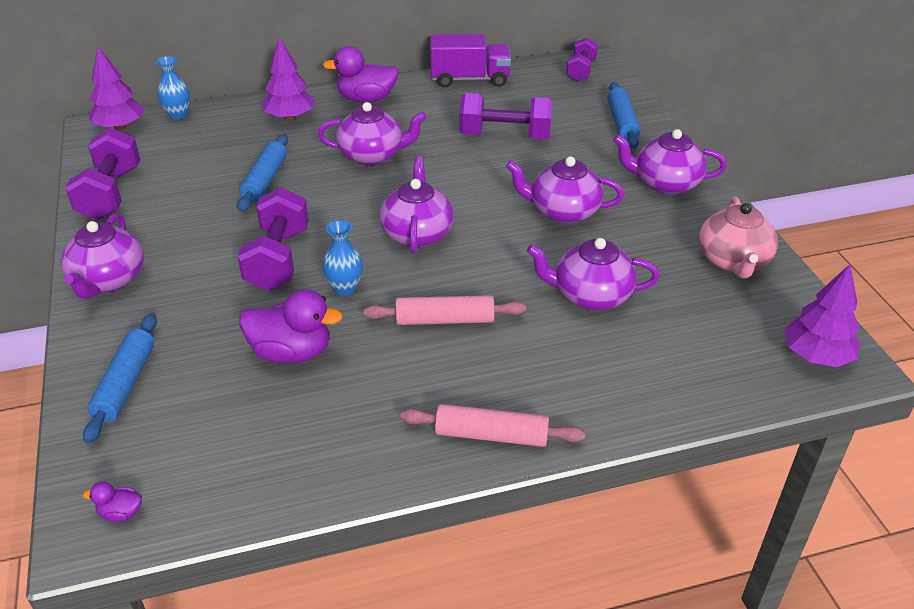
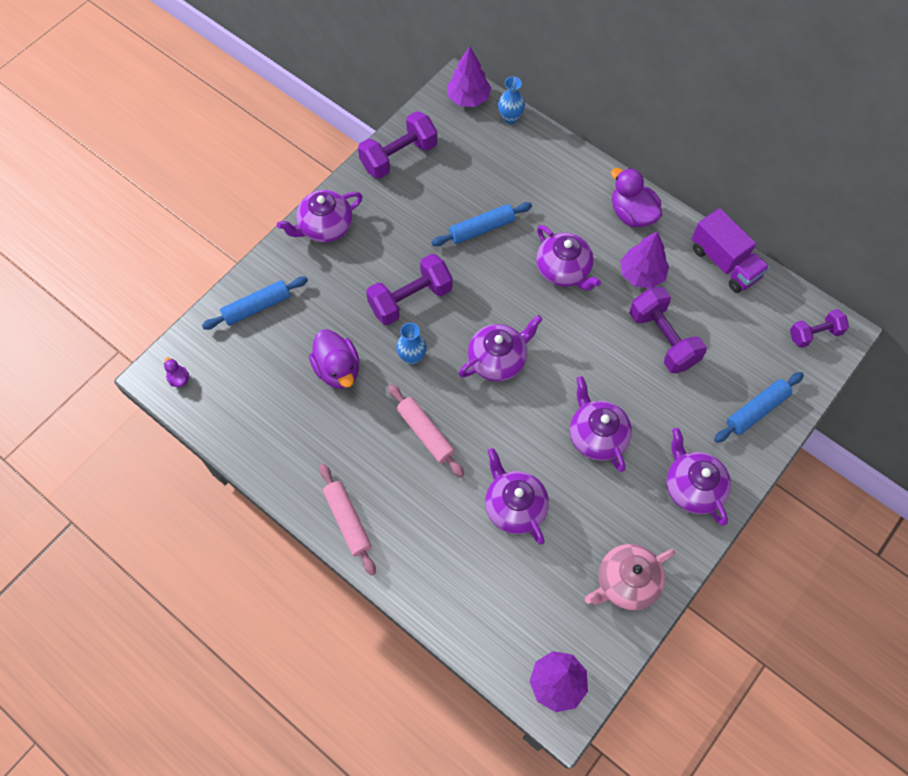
camera: 55 degrees right, 25 degrees up
(290, 117) = (565, 185): purple tree -> purple tree (641, 274)

